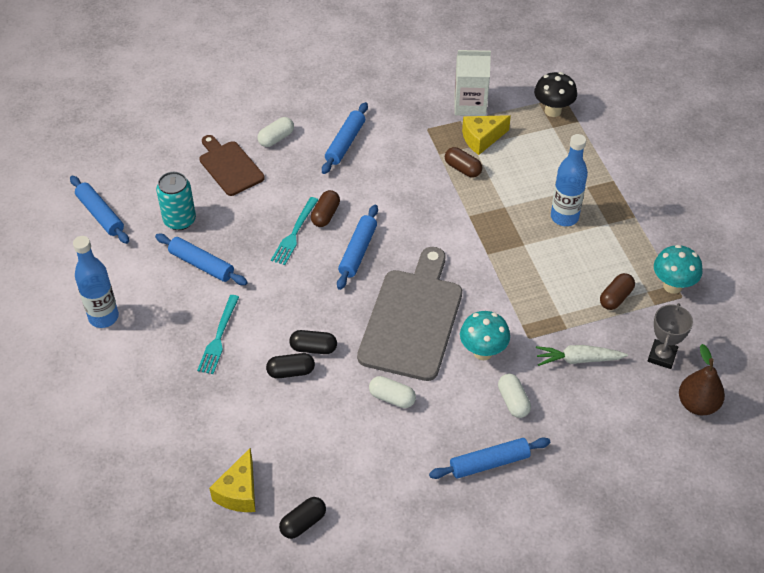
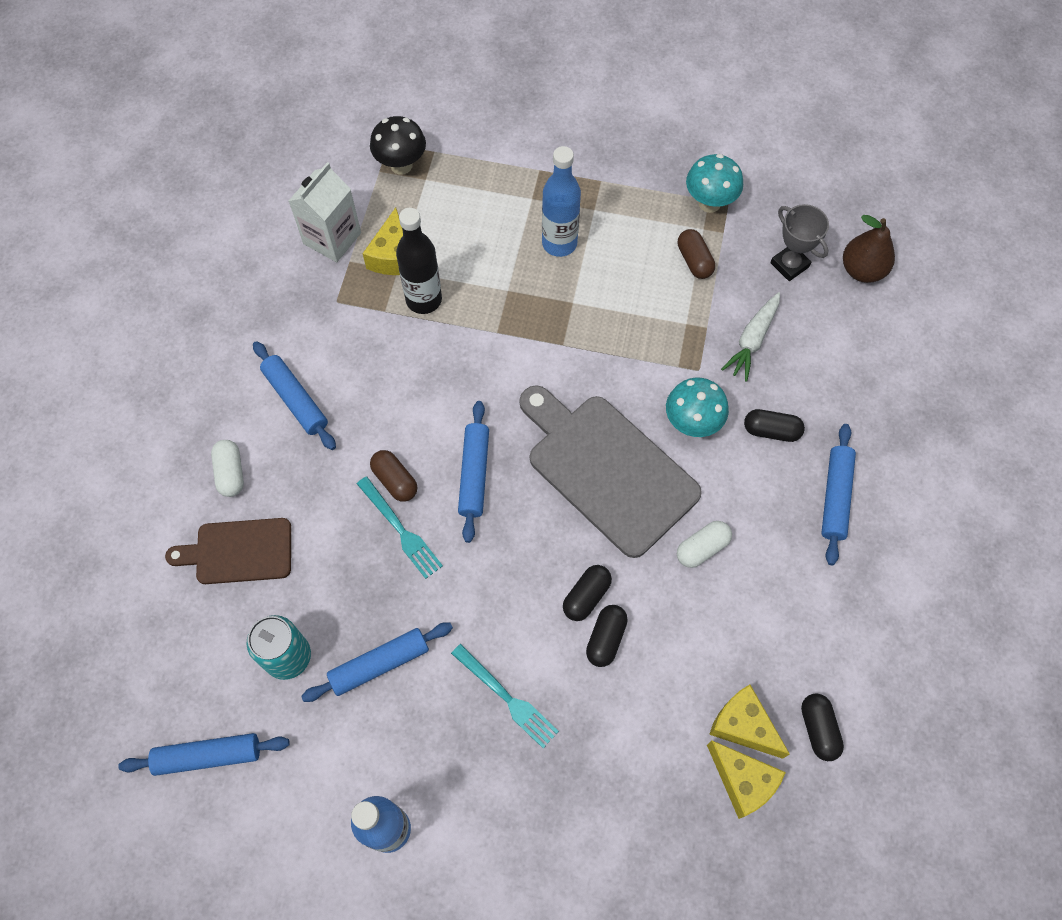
camera: 60 degrees left, 15 degrees up
(278, 476) = (743, 725): none -> yellow cheese
(358, 251) = (474, 474): blue rolling pin -> blue rolling pin turned 45 degrees clockwise
(462, 169) = (424, 300): brown capsule -> black bottle
(513, 401) = (771, 431): white capsule -> black capsule

